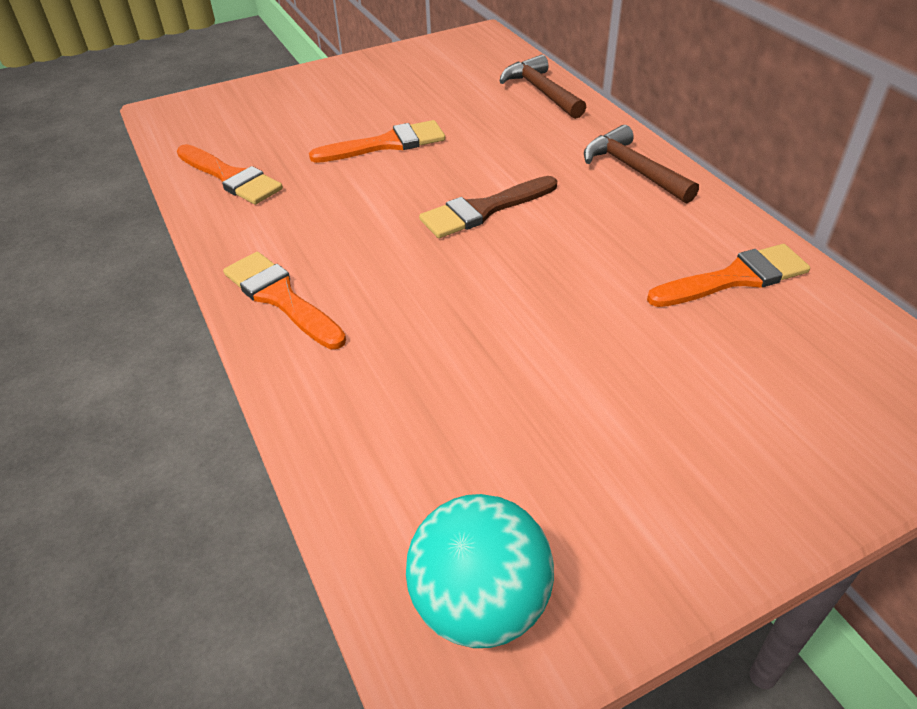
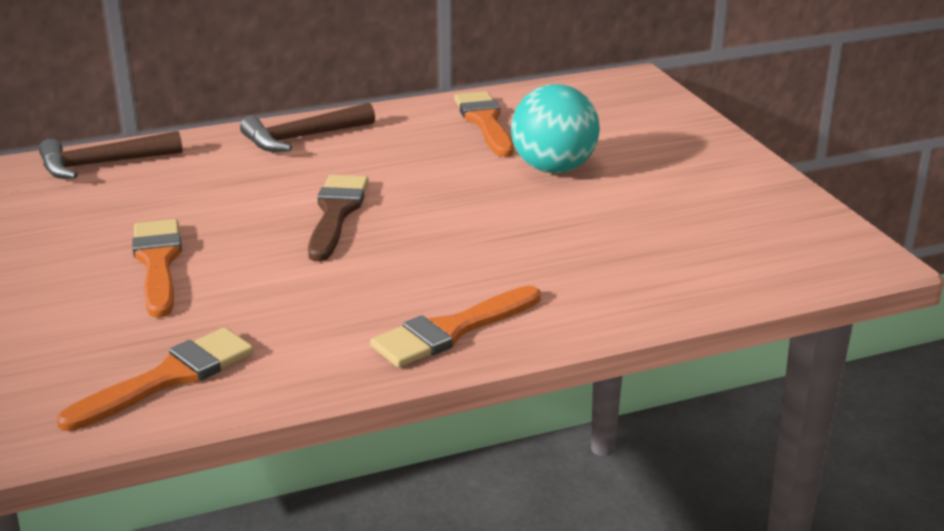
camera: 85 degrees left, 15 degrees down
(480, 604) = (807, 245): turquoise ball -> turquoise ball (553, 168)
(484, 210) = (336, 213): brown brush -> brown brush turned 150 degrees counterclockwise

